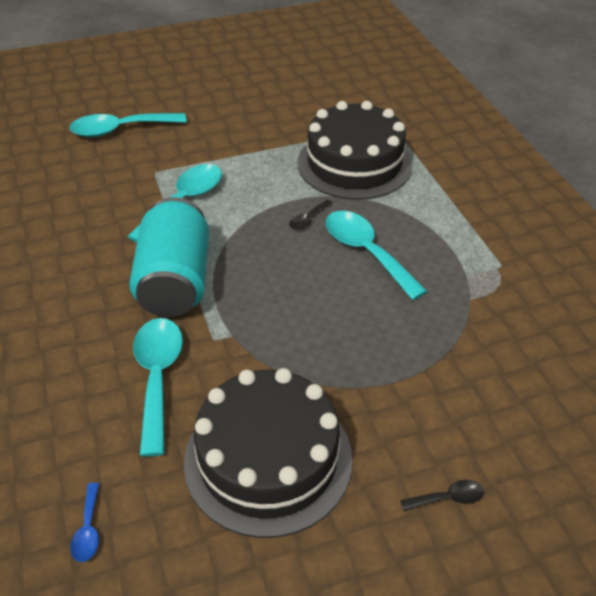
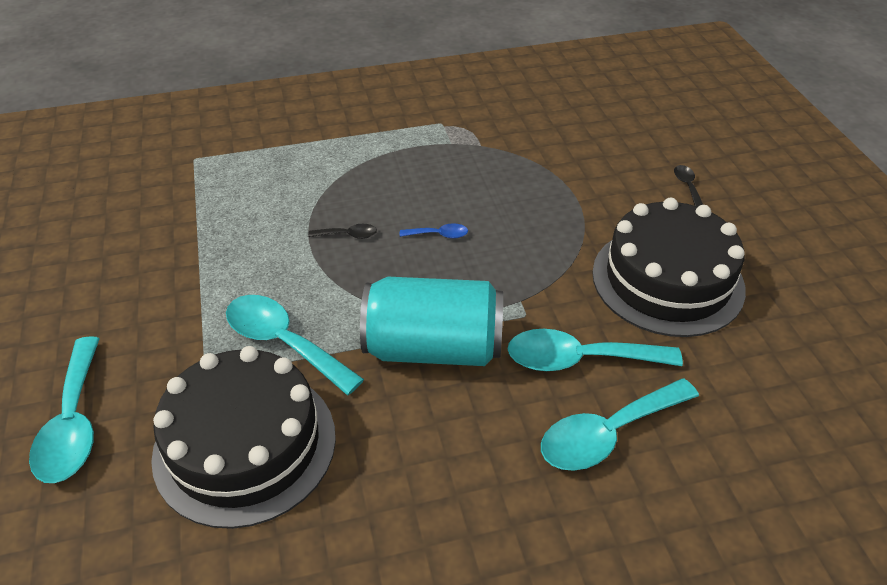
camera: 85 degrees left, 0 degrees up
(88, 530) = (765, 405): blue spoon -> blue spoon (439, 235)
(308, 219) = (348, 235): black spoon -> black spoon turned 45 degrees counterclockwise
(354, 163) = (257, 193): black cake -> black cake (245, 445)
(366, 252) = (409, 198): turquoise spoon -> turquoise spoon (608, 434)

